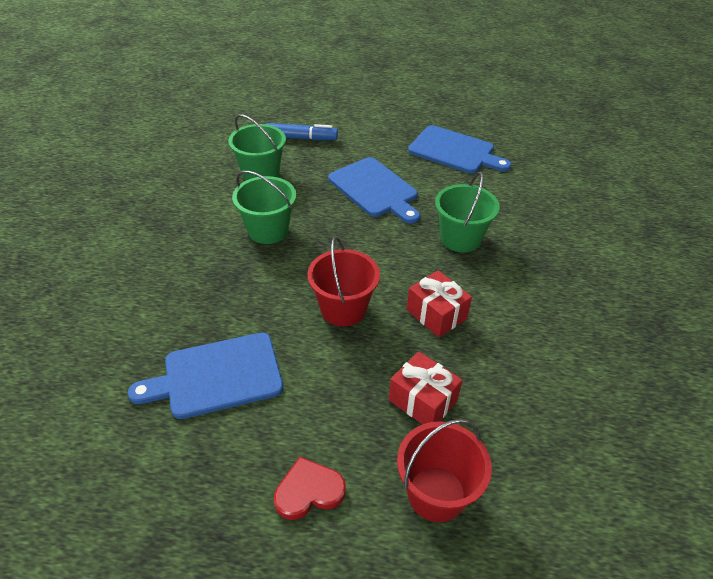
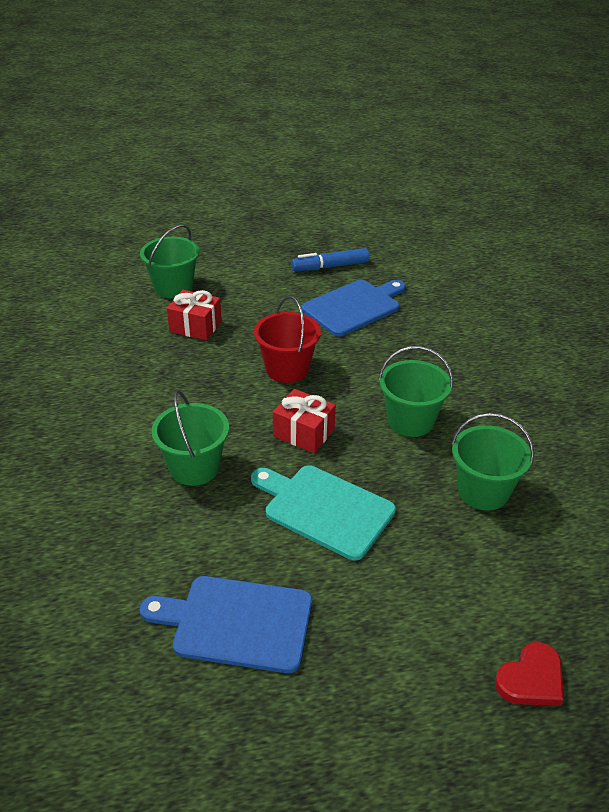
camera: 160 degrees right, 5 degrees down
(301, 138) = (485, 574): blue marker -> blue marker (330, 267)
(309, 491) = (253, 273): red heart -> red heart (531, 679)
(375, 189) = (324, 509): blue cutting board -> turquoise cutting board
(436, 314) = (201, 385): red gift -> red gift (303, 433)
(436, 493) = (173, 287): red bucket -> green bucket

